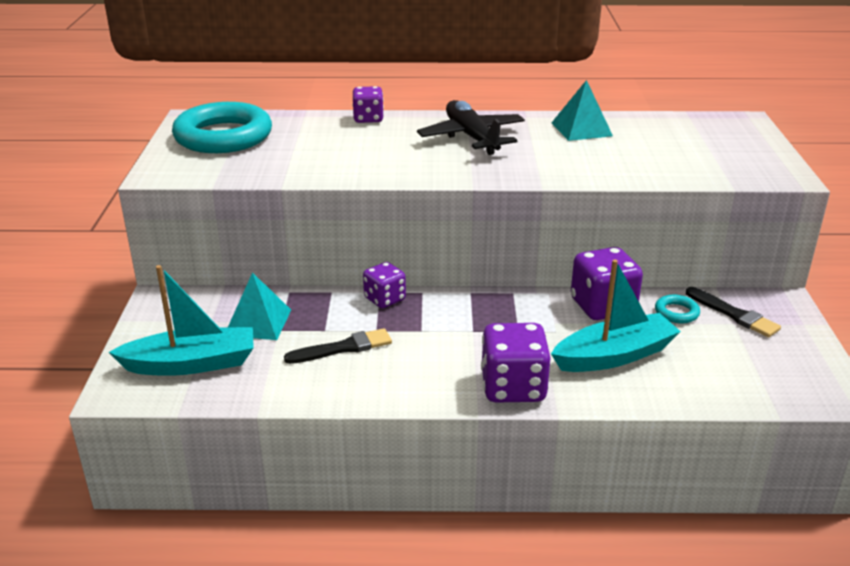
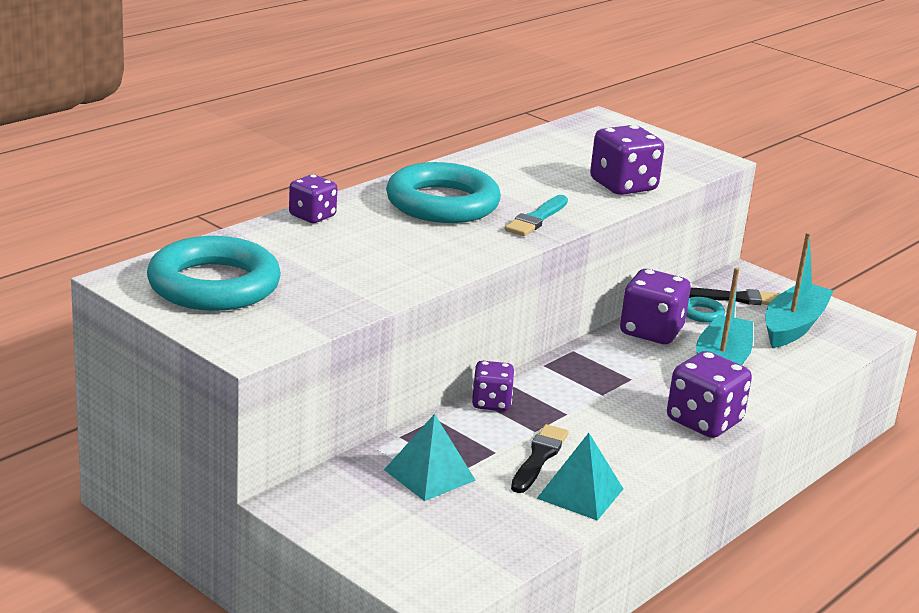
camera: 50 degrees left, 5 degrees down
(191, 364) = (448, 537): turquoise boat -> turquoise boat (793, 326)
(471, 137) = (442, 203): black plane -> turquoise ring
(518, 168) = (536, 218): none -> turquoise brush
(581, 129) = (509, 165): turquoise pyramid -> turquoise pyramid (580, 493)
(646, 169) = (623, 186): none -> purple dice

